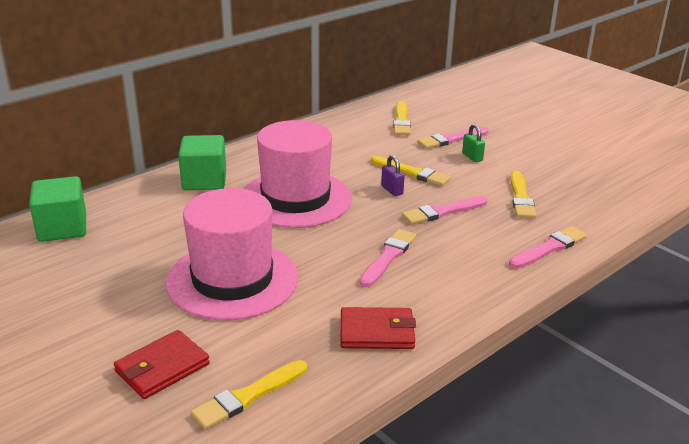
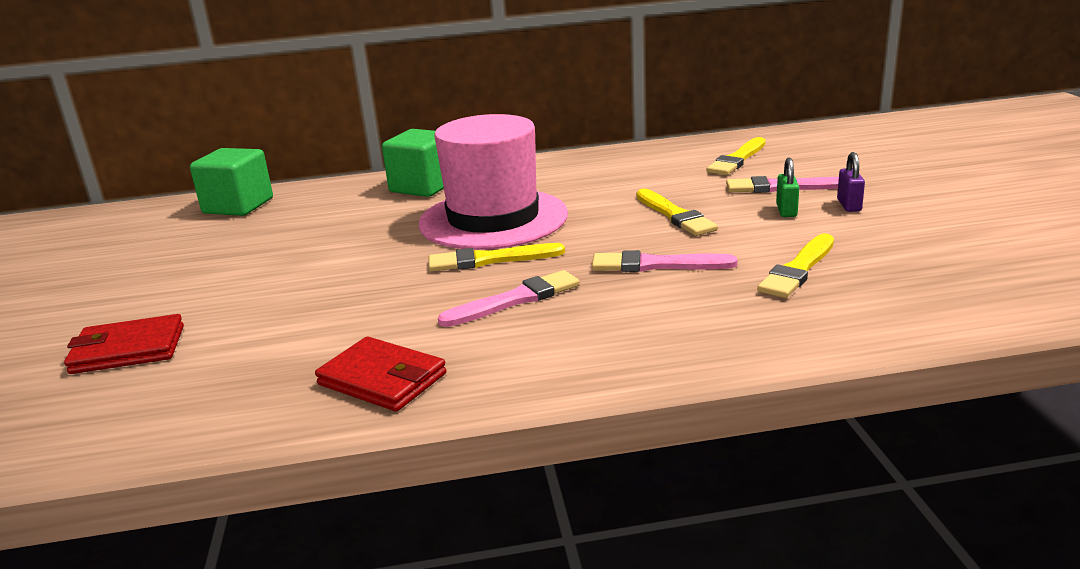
camera: 35 degrees right, 5 degrees down
(232, 280) = (313, 284): pink hat -> none
(248, 396) = (156, 404): yellow brush -> yellow brush (490, 260)
(392, 190) = (622, 229): purple padlock -> purple padlock (849, 205)
(549, 248) = (760, 340): pink brush -> none

